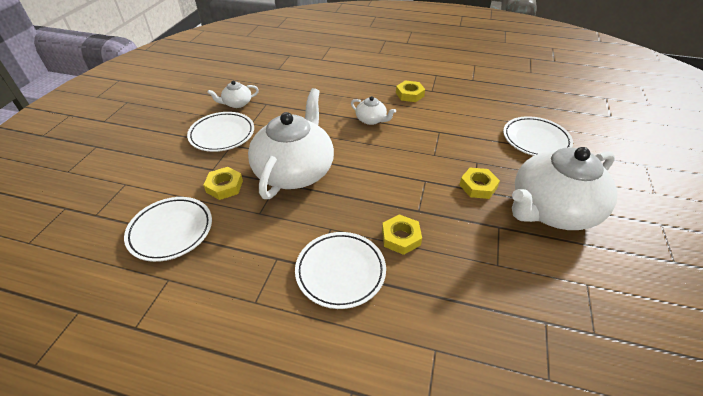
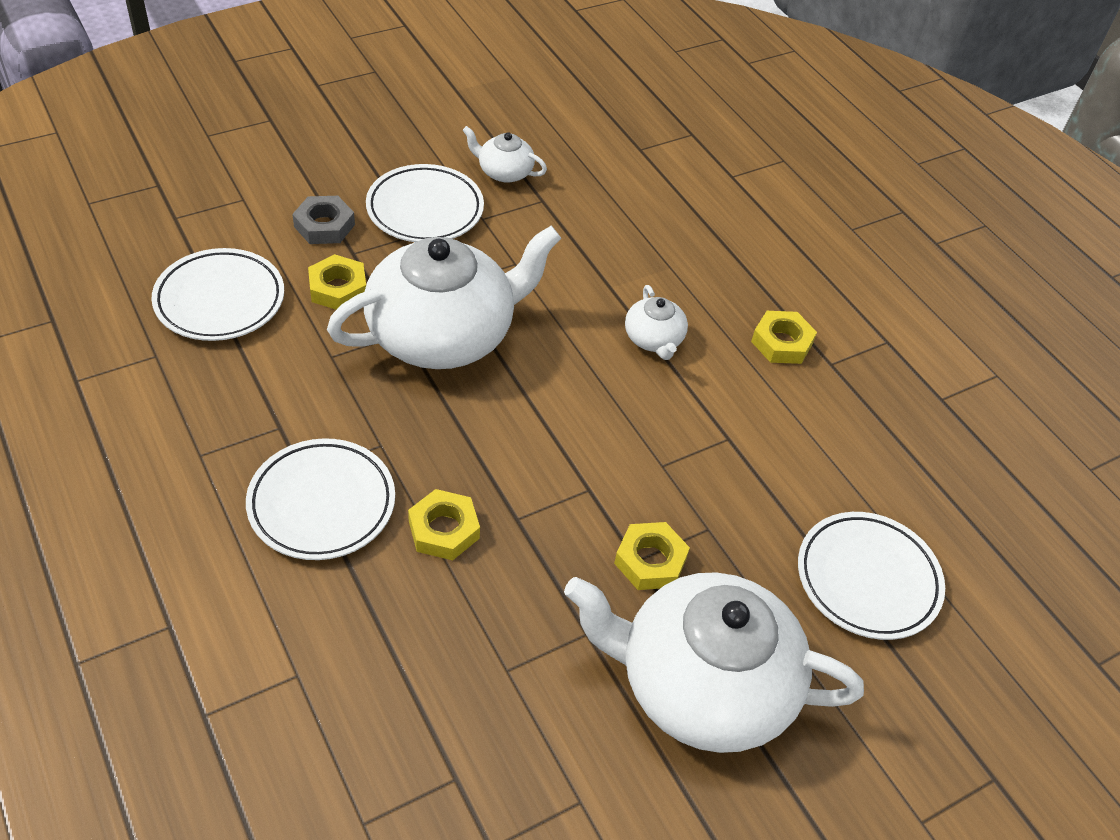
camera: 40 degrees right, 5 degrees up
(183, 168) = (324, 225): none -> grey nut

